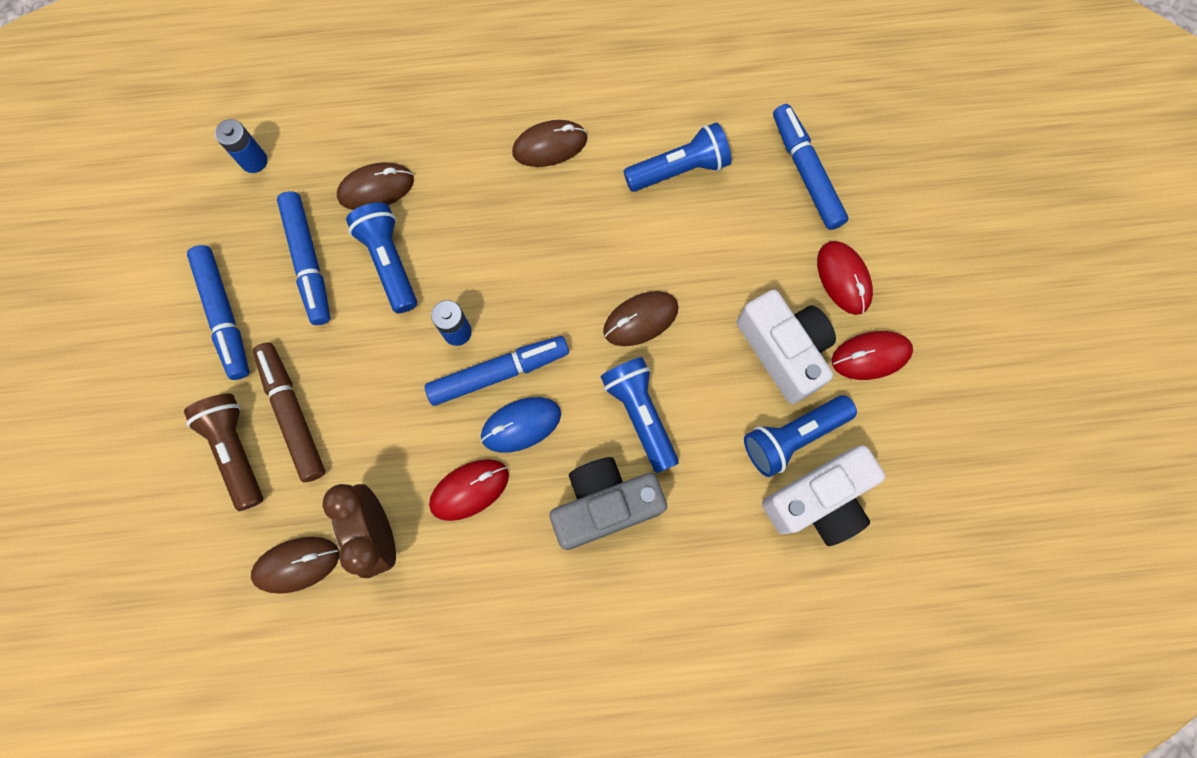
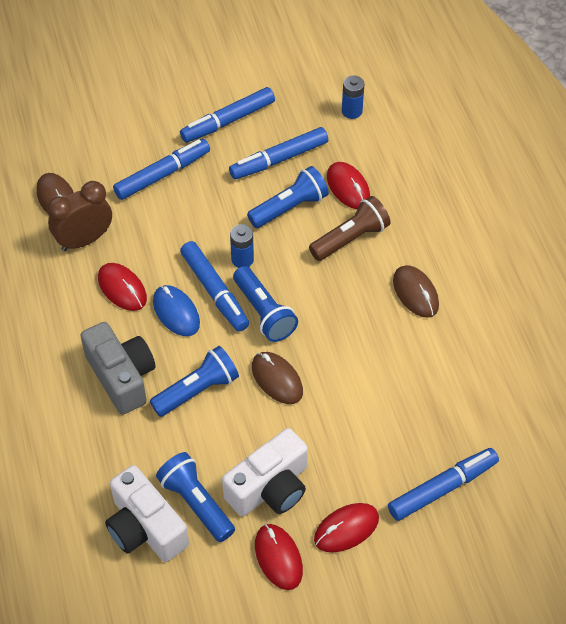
camera: 80 degrees right, 20 degrees down
(237, 451) = (131, 149): brown flashlight -> brown flashlight (350, 238)
(293, 414) = (162, 174): brown marker -> blue marker
(376, 188) = (348, 187): brown mouse -> red mouse
(679, 169) = (418, 389): blue flashlight -> blue flashlight (264, 312)

